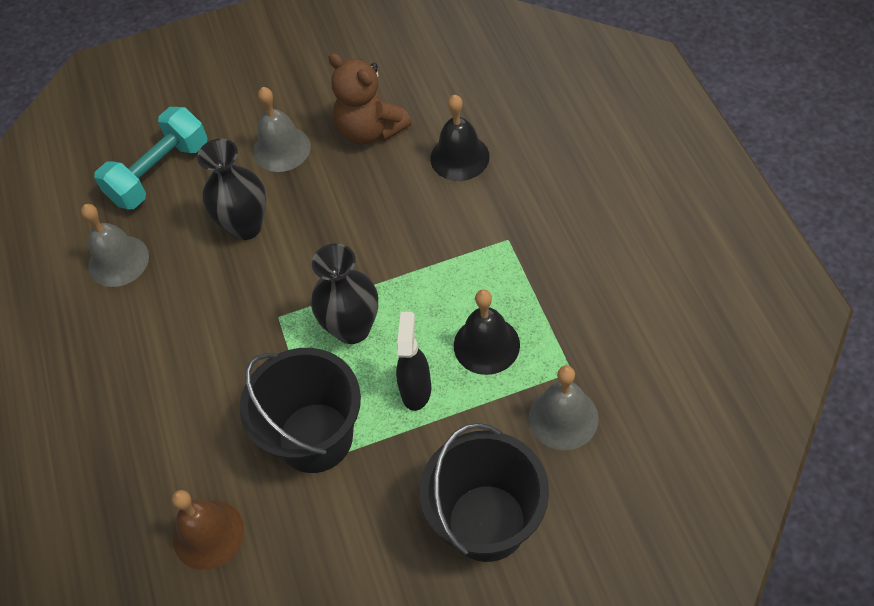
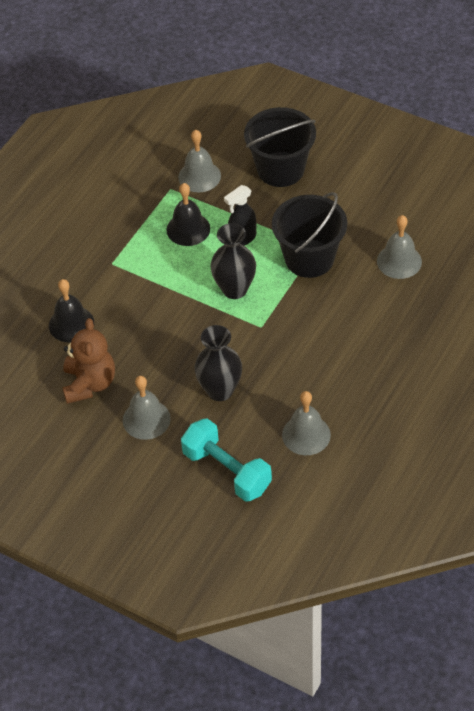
camera: 135 degrees left, 5 degrees down
(159, 173) = (226, 471): turquoise dumbbell -> turquoise dumbbell turned 45 degrees clockwise
(208, 534) = (399, 261): brown bell -> grey bell

